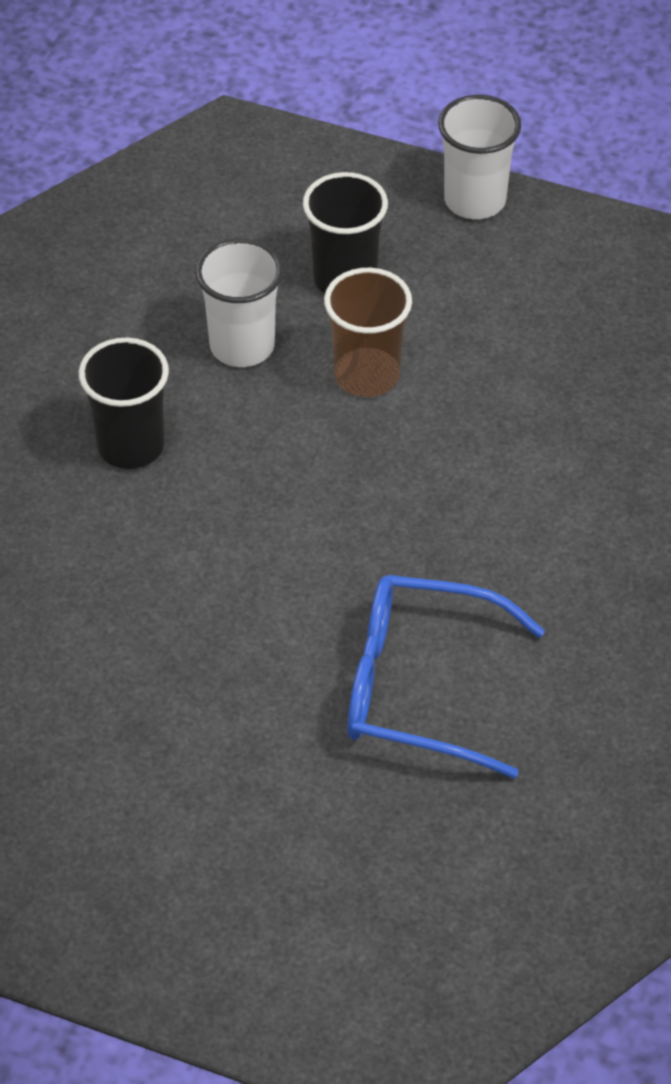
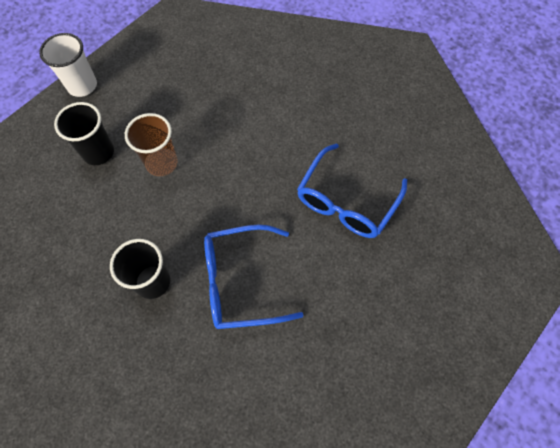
camera: 70 degrees left, 15 degrees up
(181, 569) = (241, 282): none -> blue glasses
(242, 346) = (115, 210): white cup -> none

